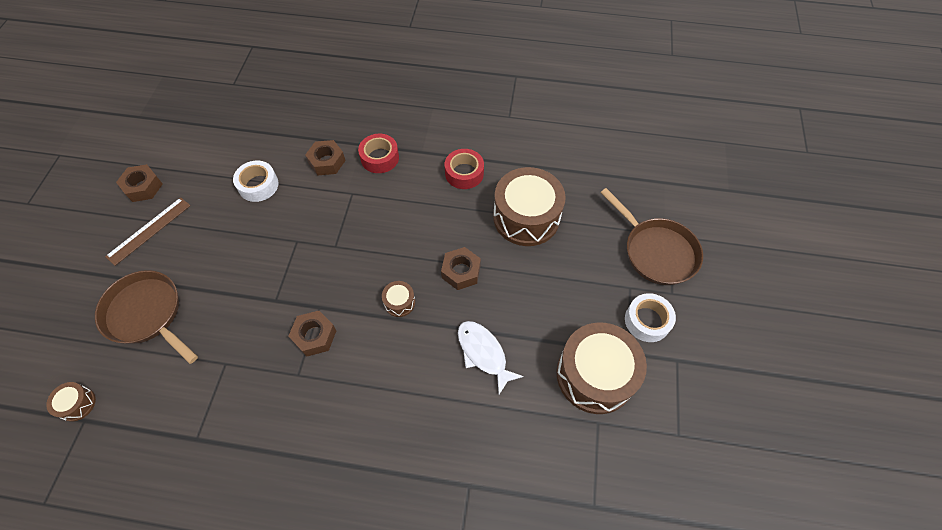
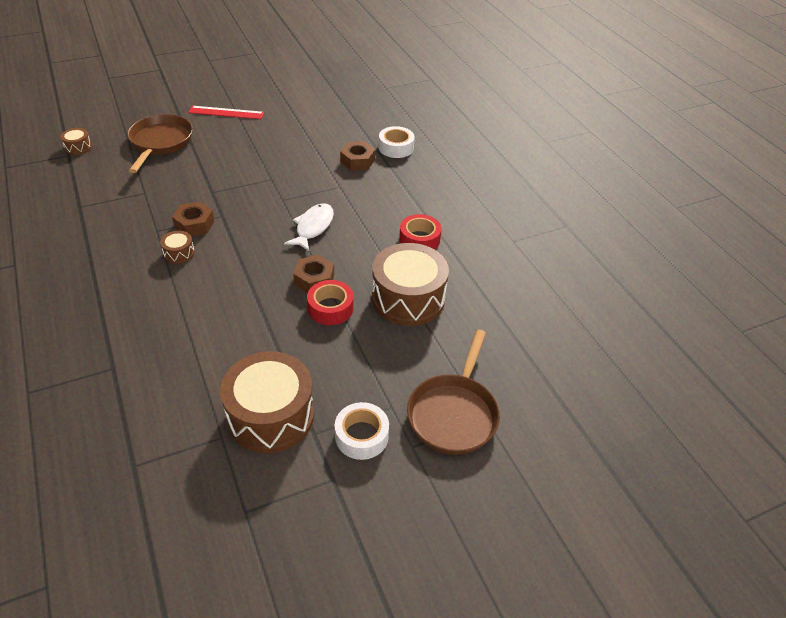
camera: 55 degrees right, 15 degrees down
(143, 187) = (259, 94): brown nut -> none
(149, 230) = (226, 112): brown ruler -> red ruler
(258, 185) = (305, 139): white tape -> white tape (396, 147)
(380, 158) = (388, 185): red tape -> red tape (330, 308)
(399, 302) = (256, 256): brown drum -> brown drum (179, 253)
(483, 353) = (242, 327): white fish -> white fish (313, 227)

